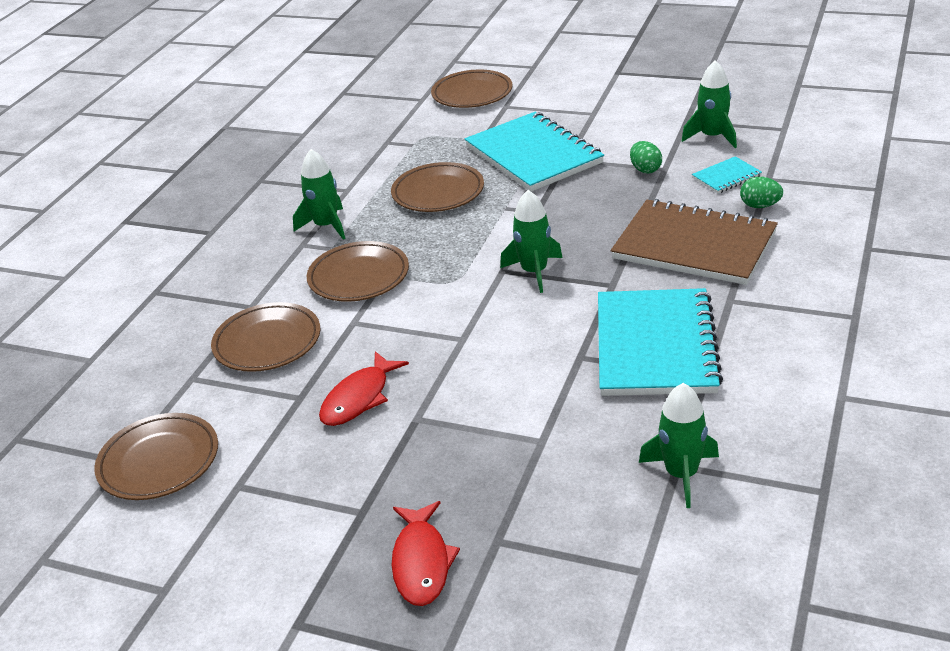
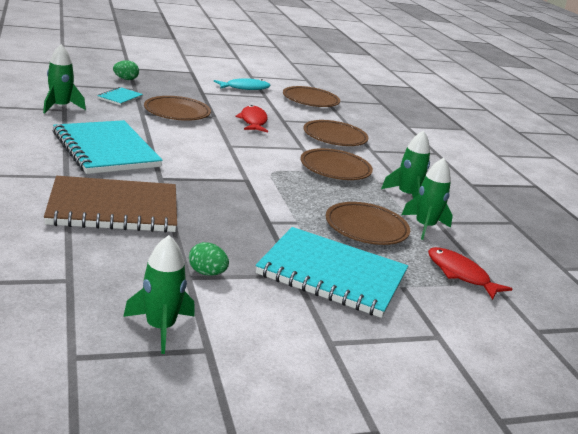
camera: 135 degrees right, 10 degrees down
(245, 527) = (245, 88): none -> turquoise fish
(421, 562) = (161, 83): red fish -> red fish (460, 274)
(472, 94) = (500, 349): brown plate -> brown plate (177, 112)
(534, 272) = (223, 180): green rocket -> green rocket (424, 226)
(726, 177) = (116, 275): turquoise notebook -> turquoise notebook (120, 97)
(760, 206) = (68, 248): green egg -> green egg (126, 79)

